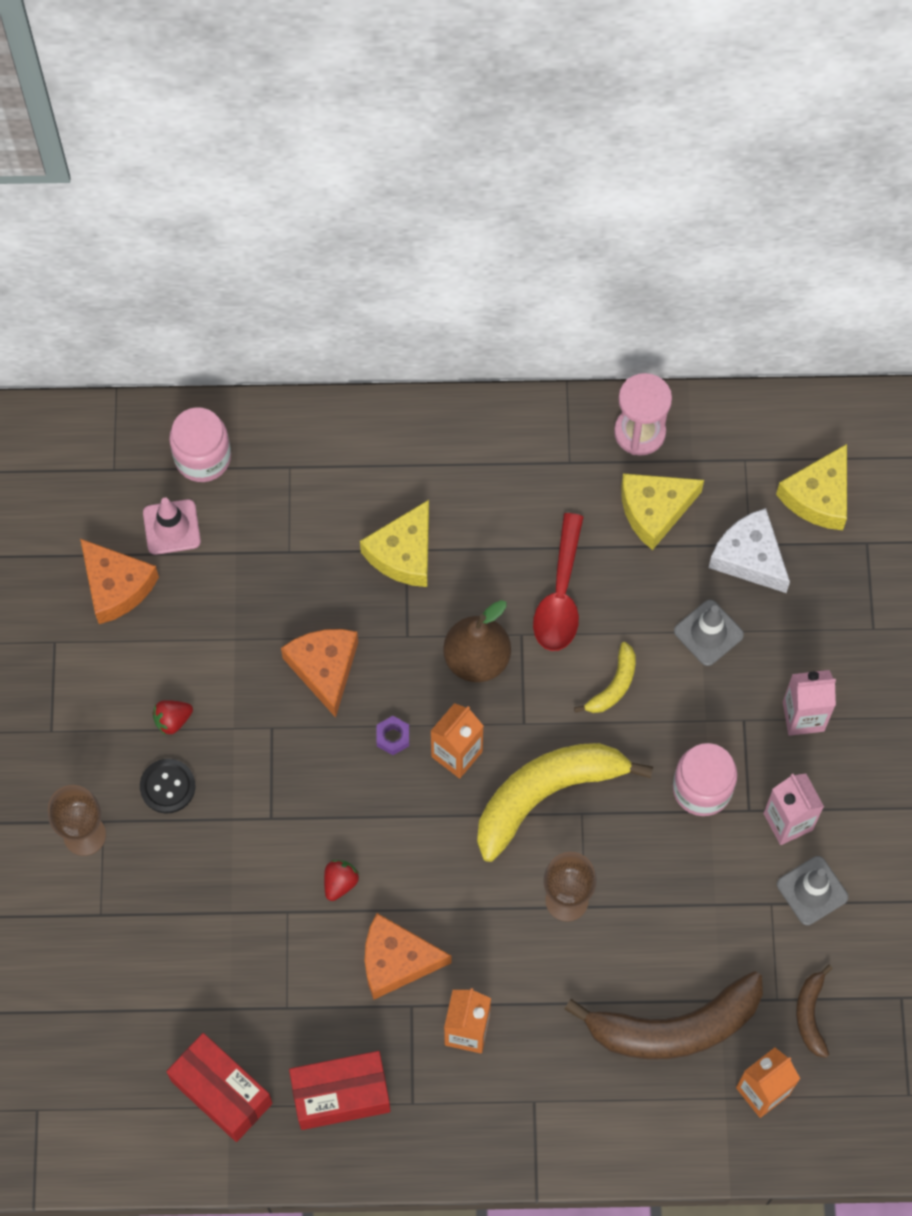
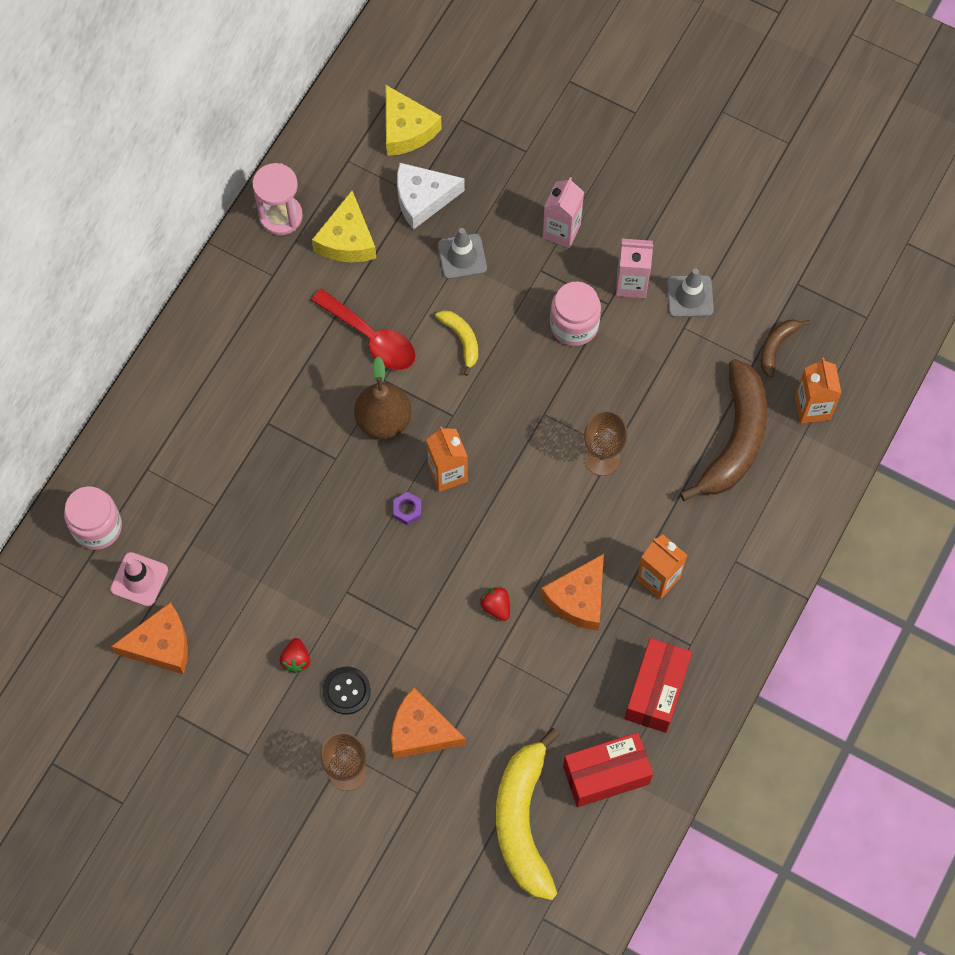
camera: 60 degrees left, 0 degrees up
(324, 669) = (324, 530): orange cheese -> orange cheese (421, 731)
(404, 553) = (269, 426): yellow cheese -> none
(546, 795) = (515, 430): yellow banana -> yellow banana (523, 822)
(810, 1015) = (776, 347): brown banana -> brown banana turned 90 degrees clockwise

